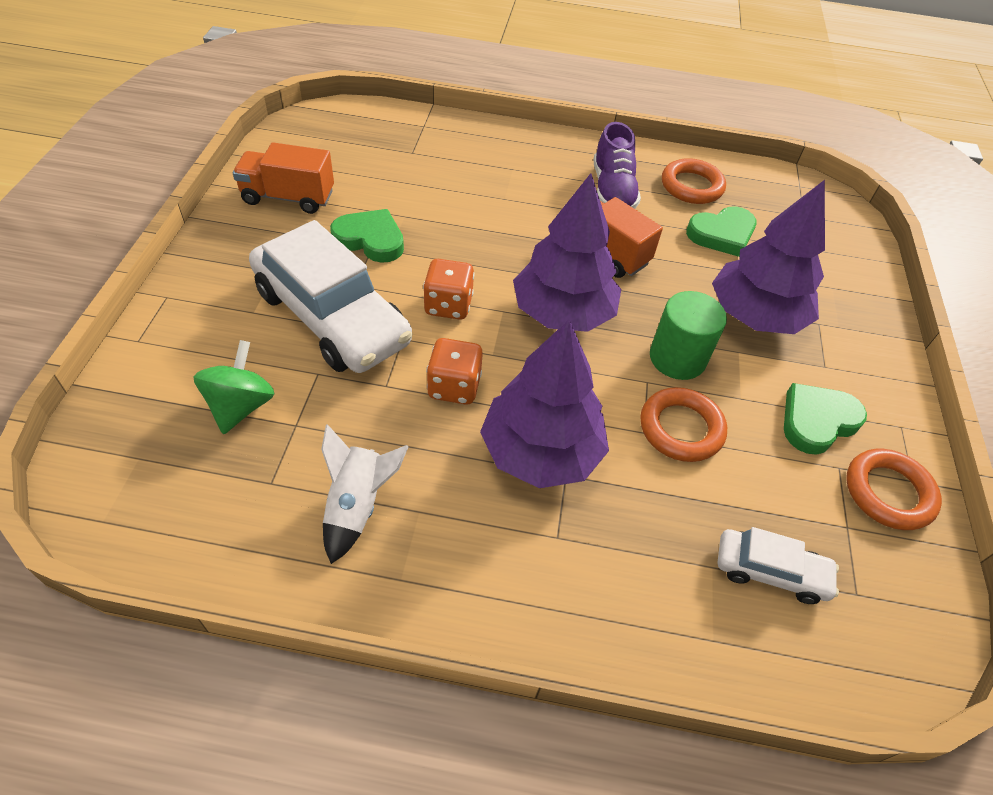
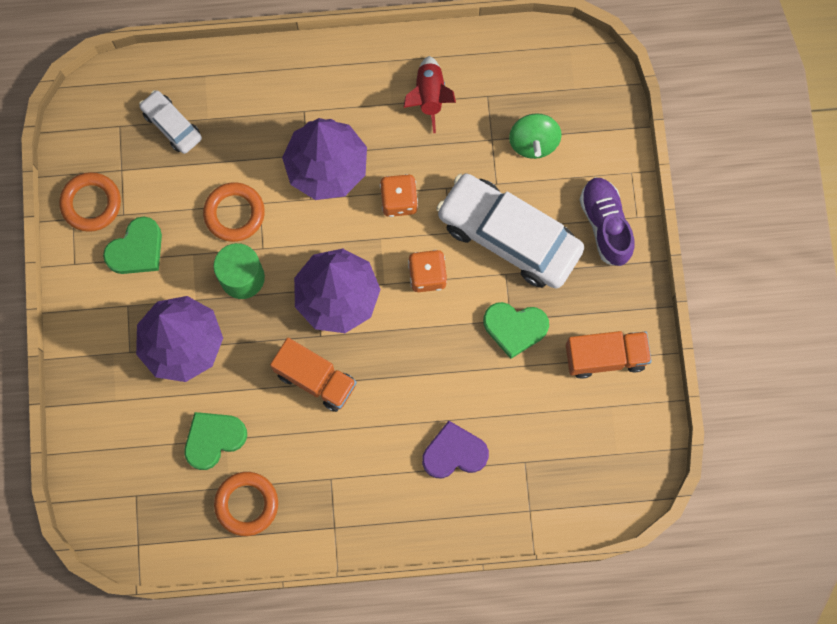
camera: 170 degrees right, 25 degrees up
(357, 505) = (429, 96): white rocket -> red rocket
(478, 172) = (454, 453): none -> purple heart
(612, 191) = (322, 469): purple shoe -> purple shoe (605, 225)
(770, 571) = (172, 125): white car -> white car turned 45 degrees clockwise

